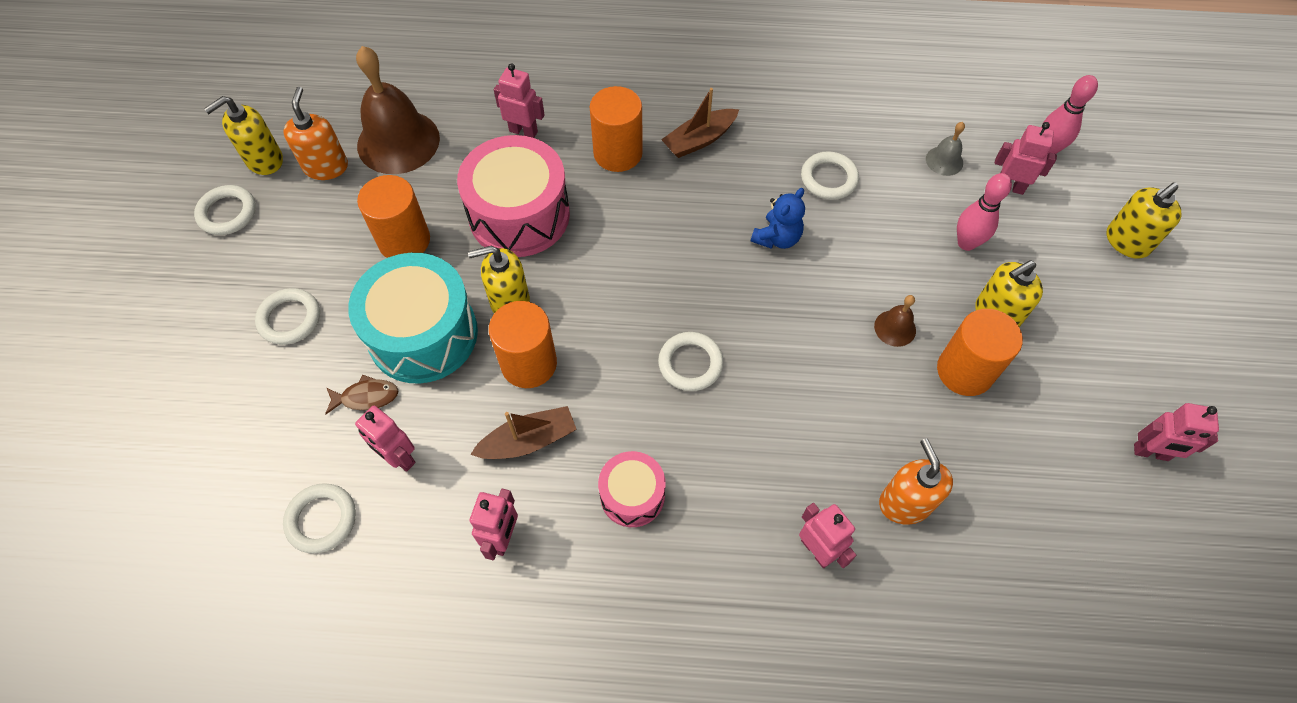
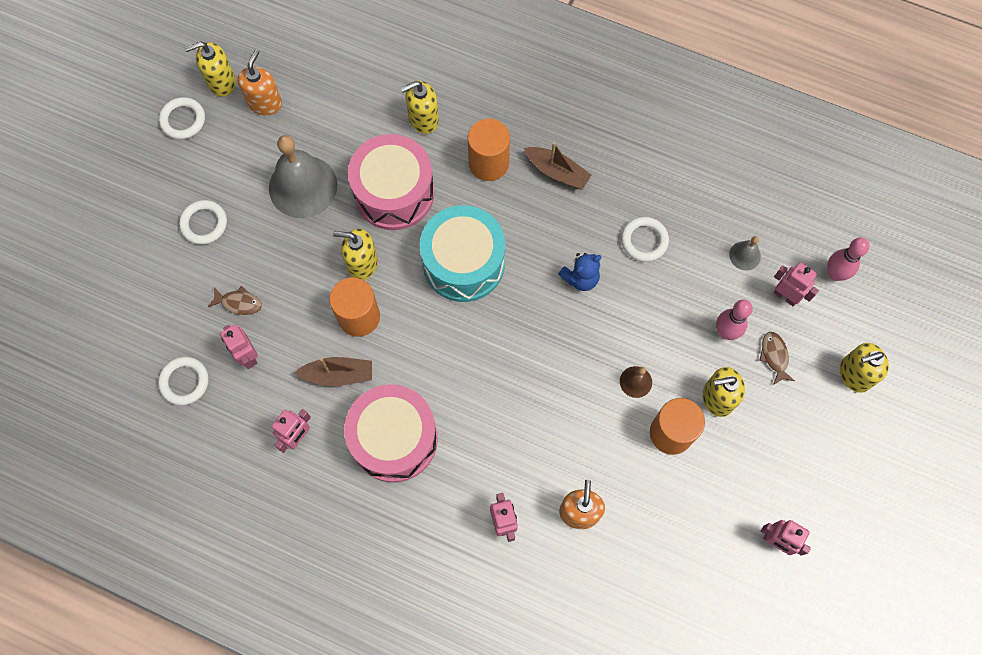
camera: 20 degrees right, 10 degrees up
(398, 141) = (325, 97): brown bell -> none
(404, 240) = (303, 186): orange cylinder -> grey bell
(423, 334) = (292, 268): turquoise drum -> turquoise drum (463, 263)
(523, 131) = (423, 119): pink robot -> yellow soap dispenser
(632, 495) = (394, 439): pink drum -> pink drum, size x1.84
(690, 364) = (473, 357): white ring -> none
(699, 140) = (557, 172): brown boat -> brown boat turned 135 degrees counterclockwise
(1032, 251) = (774, 356): none -> brown fish

